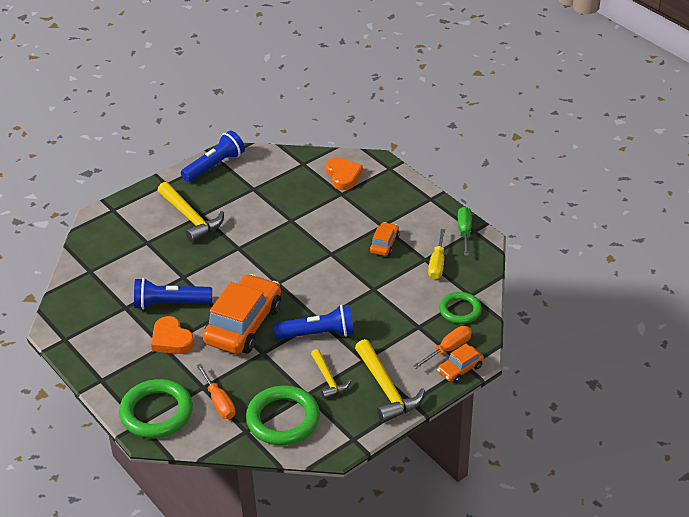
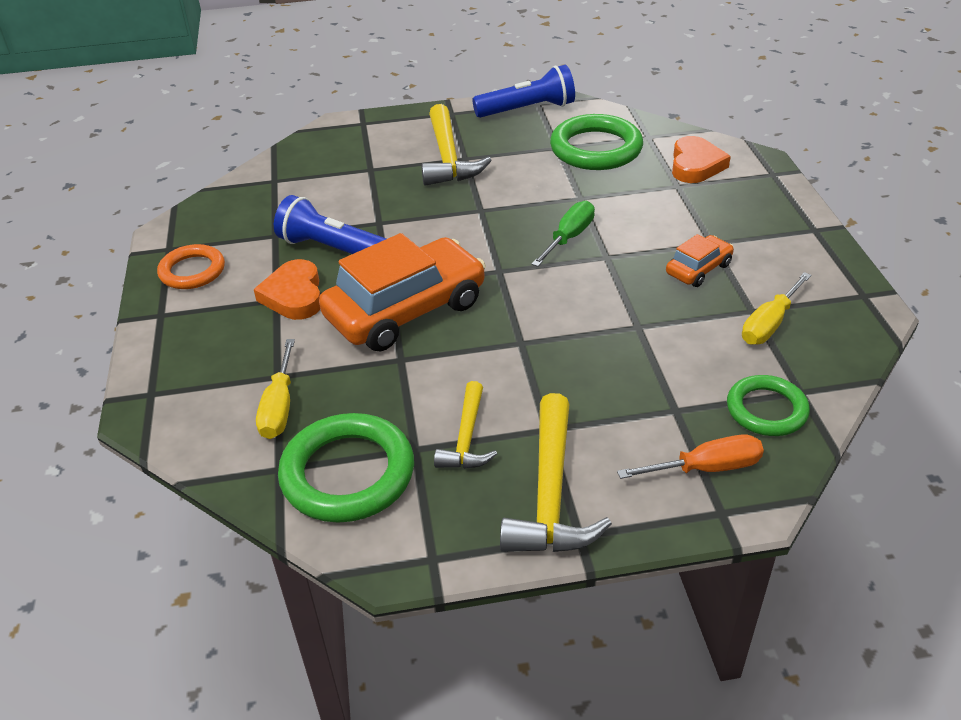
camera: 30 degrees right, 0 degrees up
(95, 347) = (192, 271): none -> orange ring
(156, 412) = (185, 387): green ring -> green ring (596, 149)
(219, 402) = (279, 407): orange screwdriver -> yellow screwdriver
(318, 334) = (503, 362): blue flashlight -> none
(460, 369) = (706, 512): orange car -> none
(464, 232) = (846, 291): green screwdriver -> green screwdriver (569, 238)

